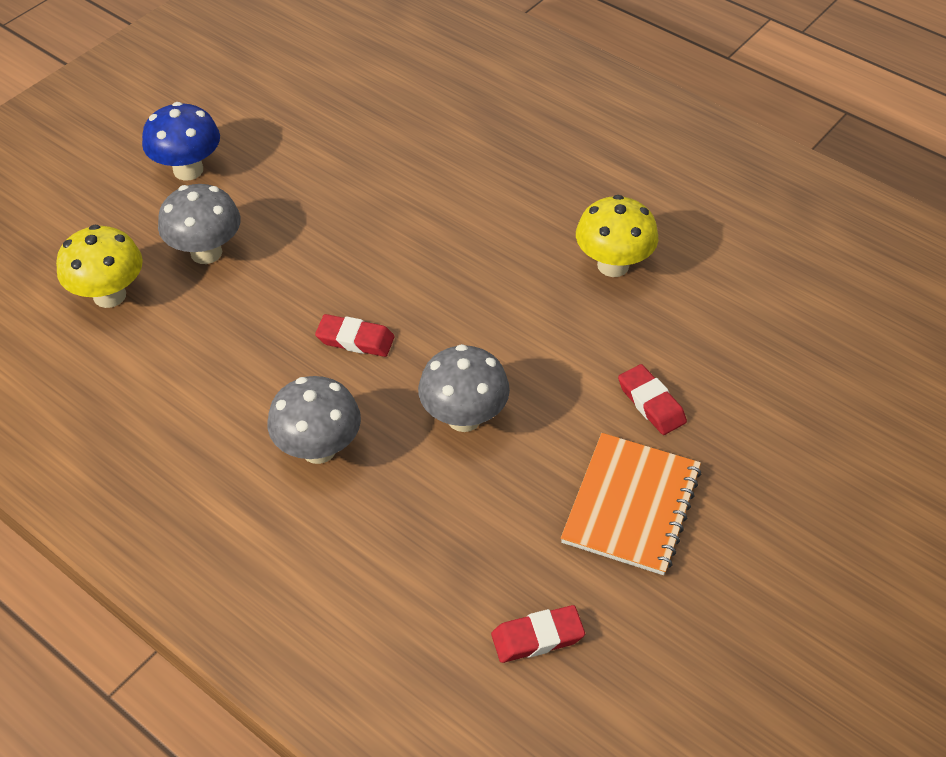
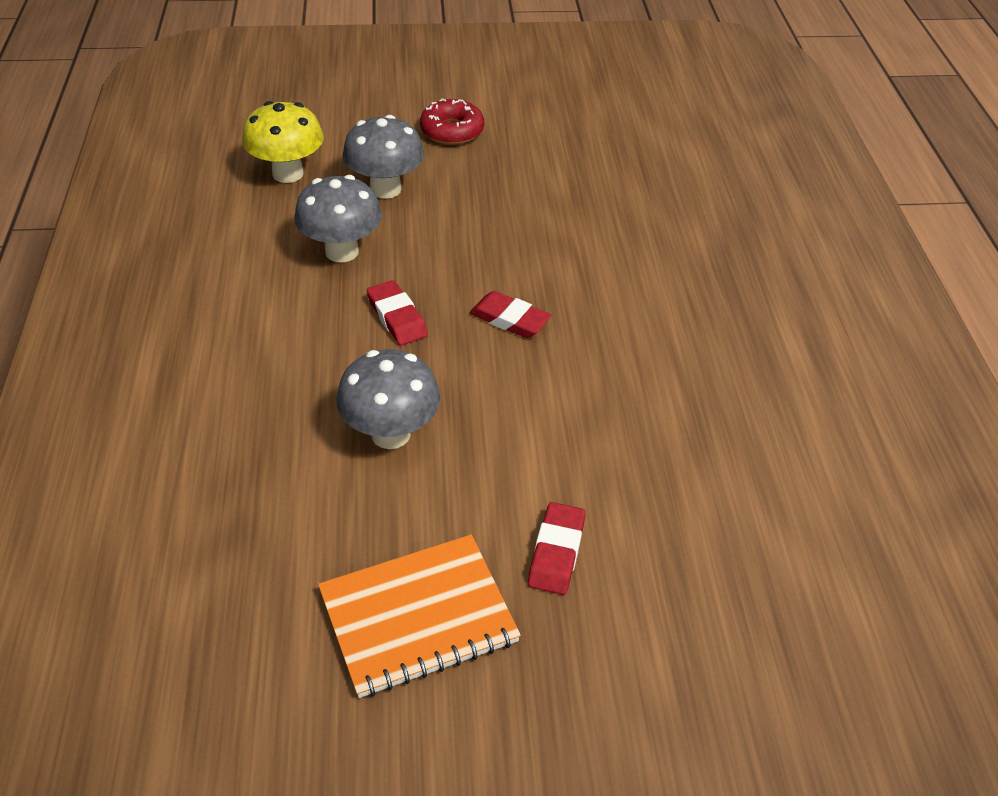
camera: 45 degrees right, 5 degrees down
(188, 170) = (452, 131): blue mushroom -> red donut
(318, 449) = (262, 370): grey mushroom -> grey mushroom (342, 251)
(537, 637) = (197, 644): red eraser -> red eraser (510, 319)
(613, 265) = (684, 418): yellow mushroom -> none

